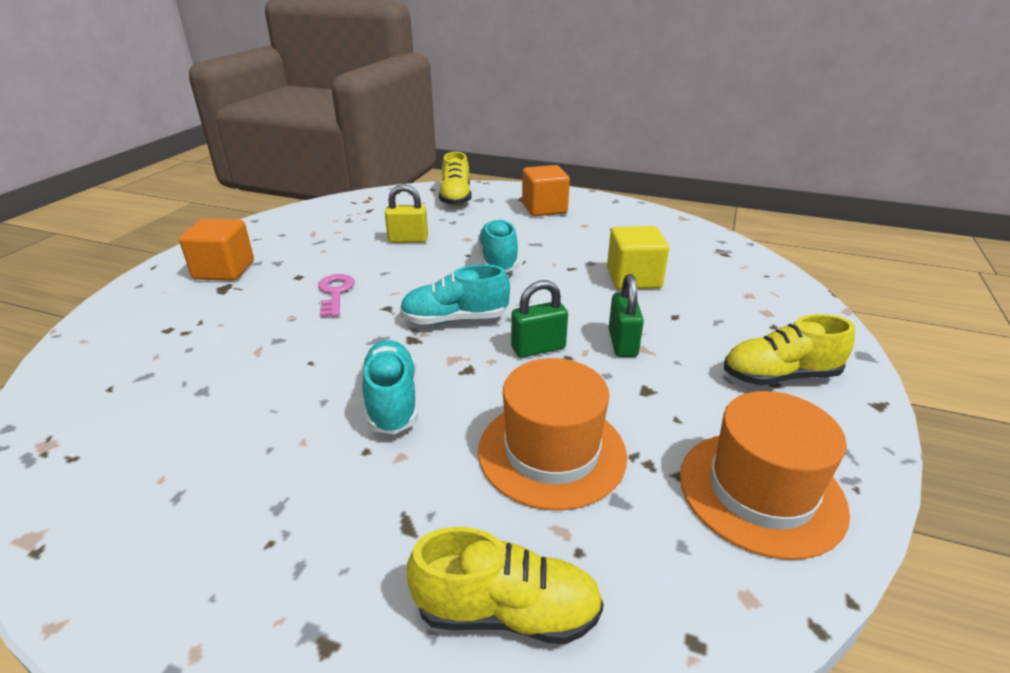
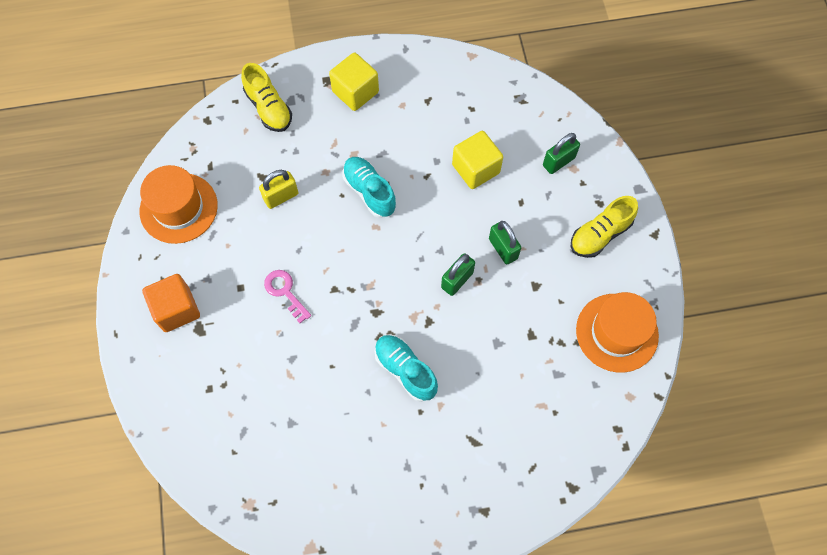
camera: 30 degrees left, 35 degrees up
(455, 319) = (388, 278): turquoise shoe -> none
(507, 612) = (542, 457): yellow shoe -> none
(544, 208) = (355, 92): orange cube -> yellow cube
(552, 452) = (511, 360): orange hat -> orange hat (178, 208)
(747, 302) = (558, 162): none -> green padlock

